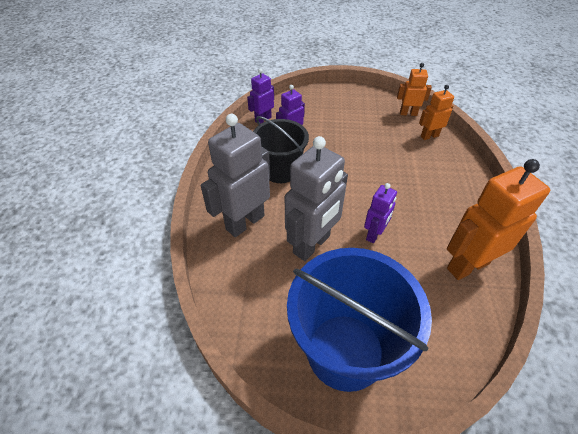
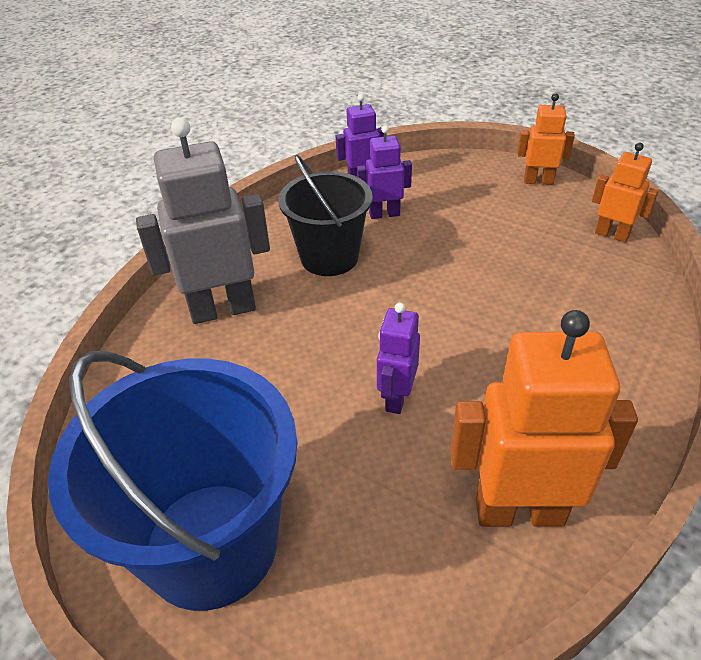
camera: 30 degrees right, 5 degrees down
(312, 245) = (288, 375): grey robot -> none
(374, 234) = (396, 398): purple robot -> purple robot turned 135 degrees clockwise
(429, 136) = (622, 281): orange robot -> orange robot (538, 181)

